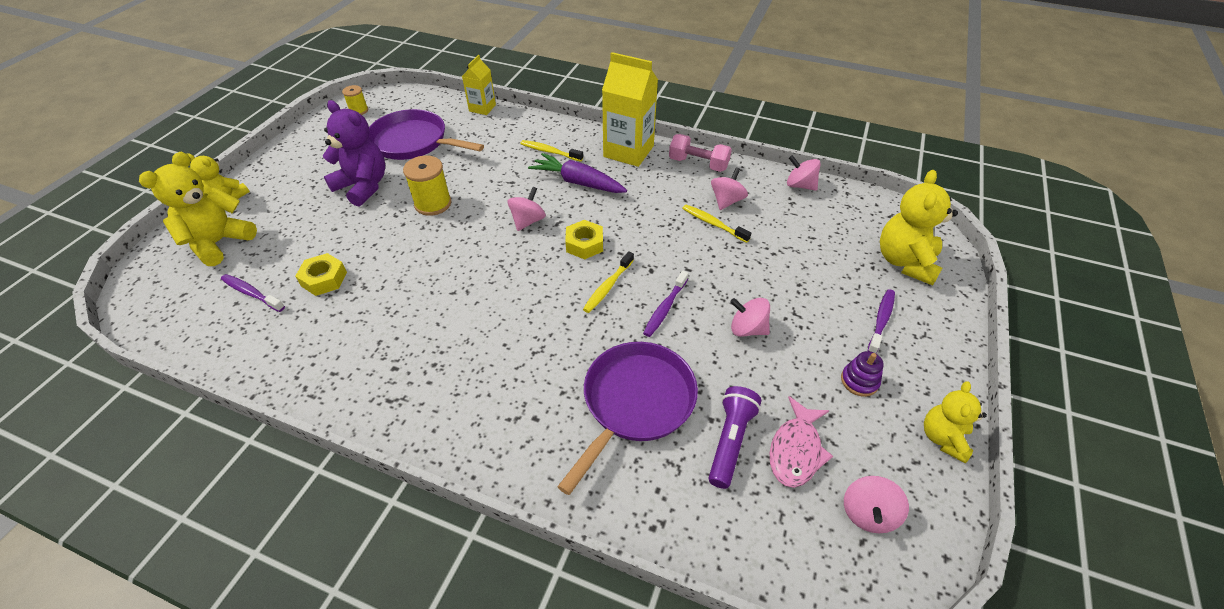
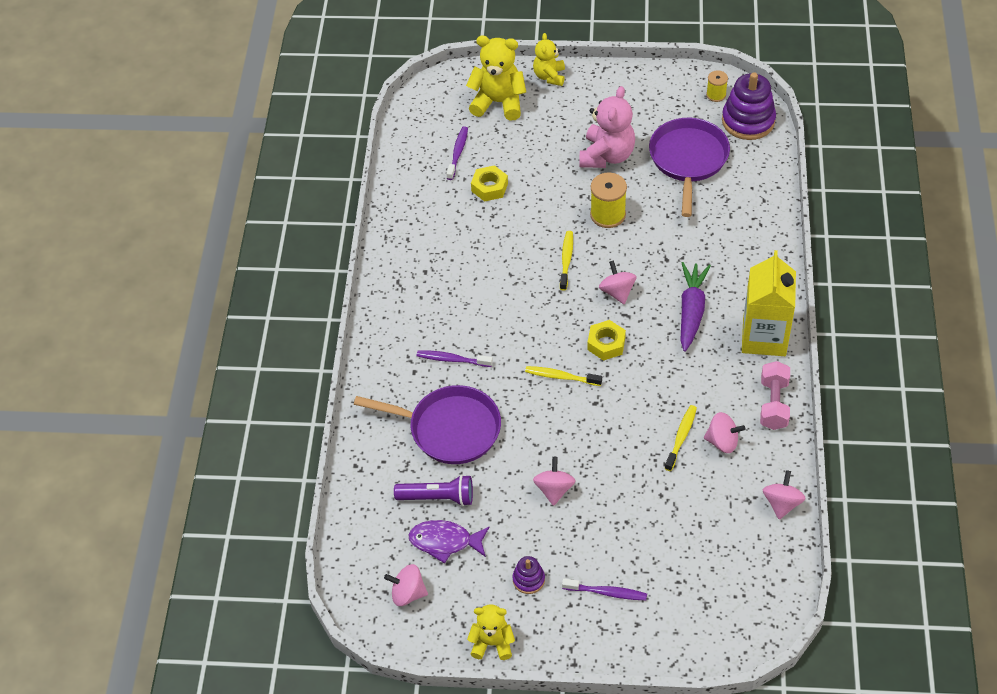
camera: 75 degrees right, 5 degrees up
(363, 186) = (607, 156): purple teddy bear -> pink teddy bear
(402, 102) = (748, 121): none -> purple stacking toy
(482, 108) = (774, 188): yellow carton -> none
(528, 221) = (617, 292): pink spinning top -> pink spinning top turned 120 degrees counterclockwise
(549, 152) = (729, 271): yellow toothbrush -> yellow toothbrush (566, 260)
(665, 308) = (553, 424): purple toothbrush -> purple toothbrush (452, 359)
(796, 450) = (445, 541): pink fish -> purple fish
(905, 262) = (698, 610): yellow teddy bear -> none

